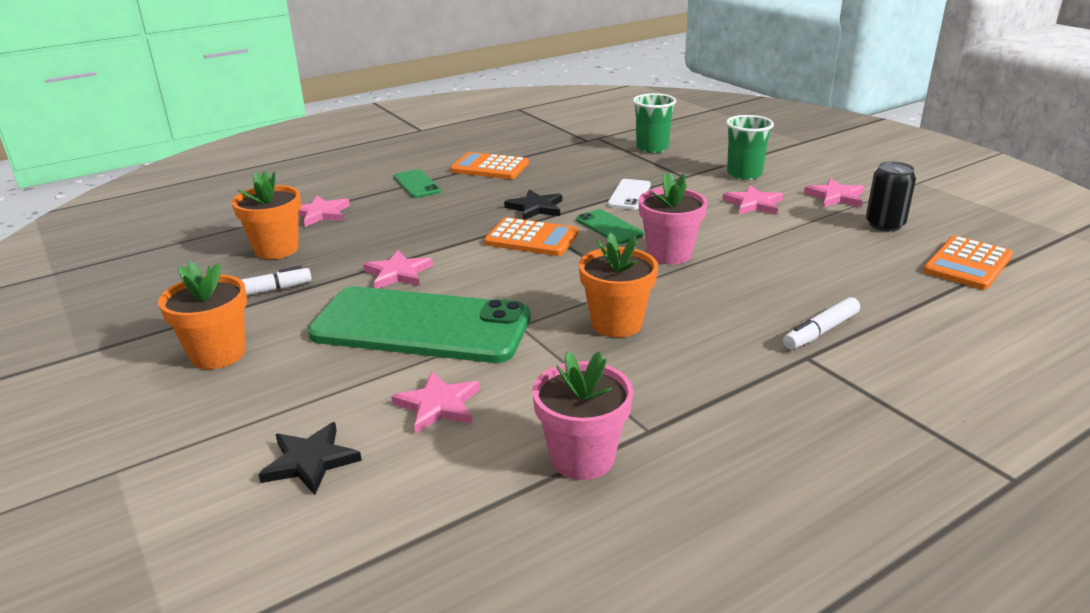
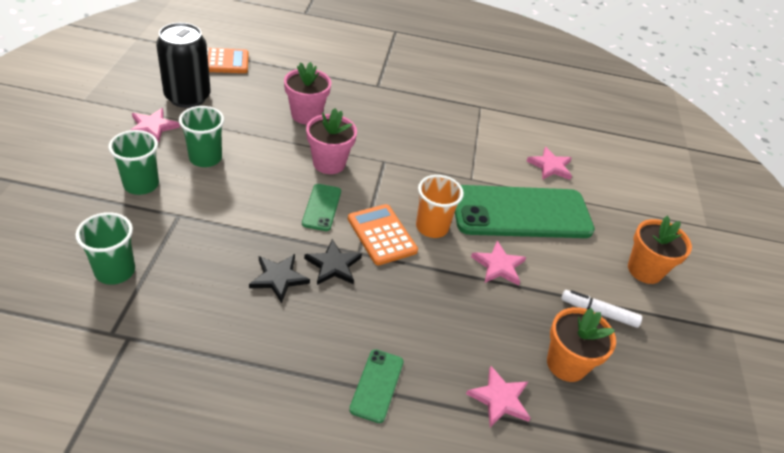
camera: 145 degrees left, 15 degrees up
(310, 461) = (620, 178): black star -> black star (278, 278)
(421, 326) = (521, 213): green phone -> green phone turned 60 degrees counterclockwise
(490, 167) = (282, 361): orange calculator -> none
(497, 265) = (432, 227): none -> orange cup
(582, 458) = (516, 114): pink flower pot -> pink flower pot (306, 115)
(616, 324) = (426, 148): orange flower pot -> none
(629, 195) = (252, 227): white phone -> none
(753, 204) = (205, 158): pink star -> green cup
(820, 331) = (351, 87): white marker -> none
(884, 224) = (187, 97): black can -> black can, size x1.60

